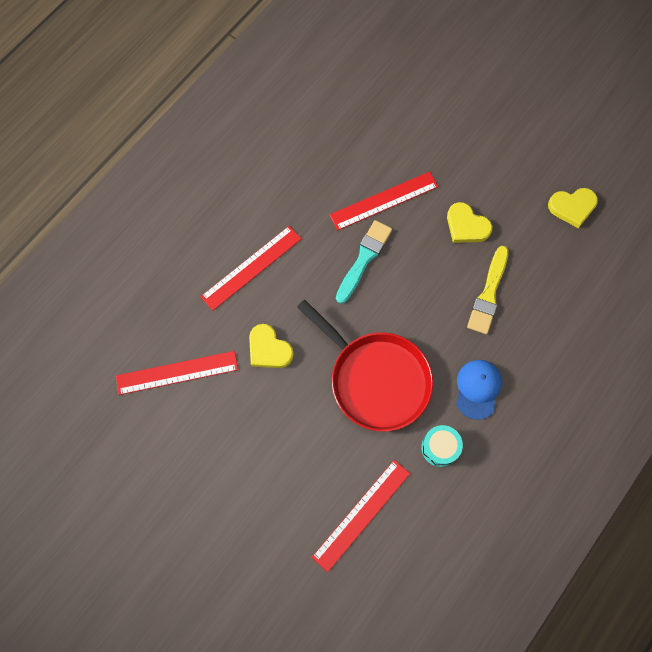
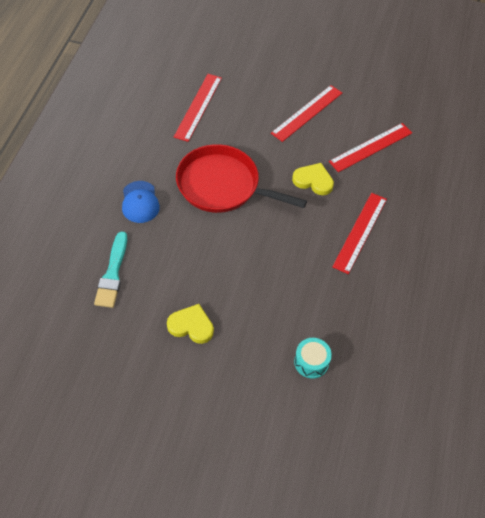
camera: 155 degrees right, 15 degrees down
(364, 259) = (271, 268): turquoise brush -> turquoise brush (112, 273)
(384, 201) = (276, 323): red ruler -> red ruler (307, 113)
(440, 447) = (157, 158): turquoise drum -> turquoise drum (311, 362)
(488, 294) = (152, 274): yellow brush -> none
(572, 207) = (93, 378): yellow heart -> none

